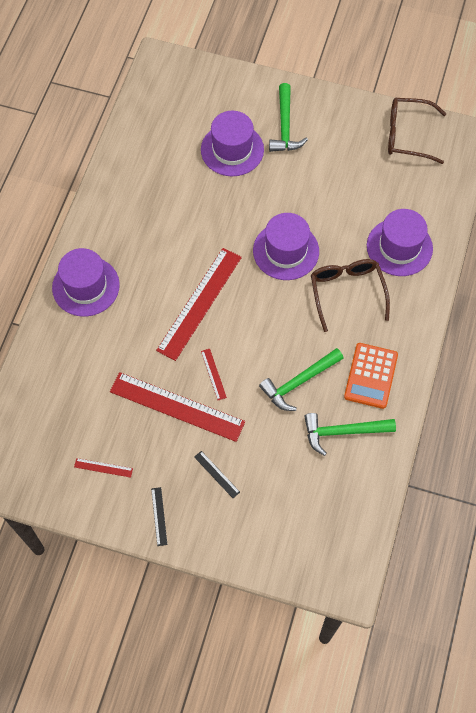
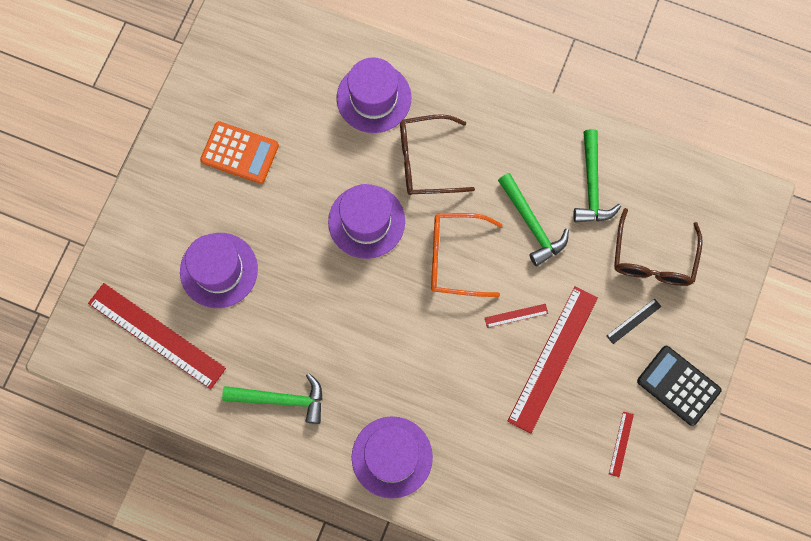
camera: 85 degrees left, 10 degrees up
(159, 516) = (678, 385): black ruler -> black calculator
(199, 303) = (426, 324): red ruler -> red ruler (156, 335)
(261, 322) = (455, 258): none -> orange glasses
(285, 126) = (192, 204): green hammer -> green hammer (281, 399)
(371, 376) = (529, 149): orange calculator -> orange calculator (240, 153)
(407, 135) = (225, 68): brown glasses -> brown glasses (653, 258)

